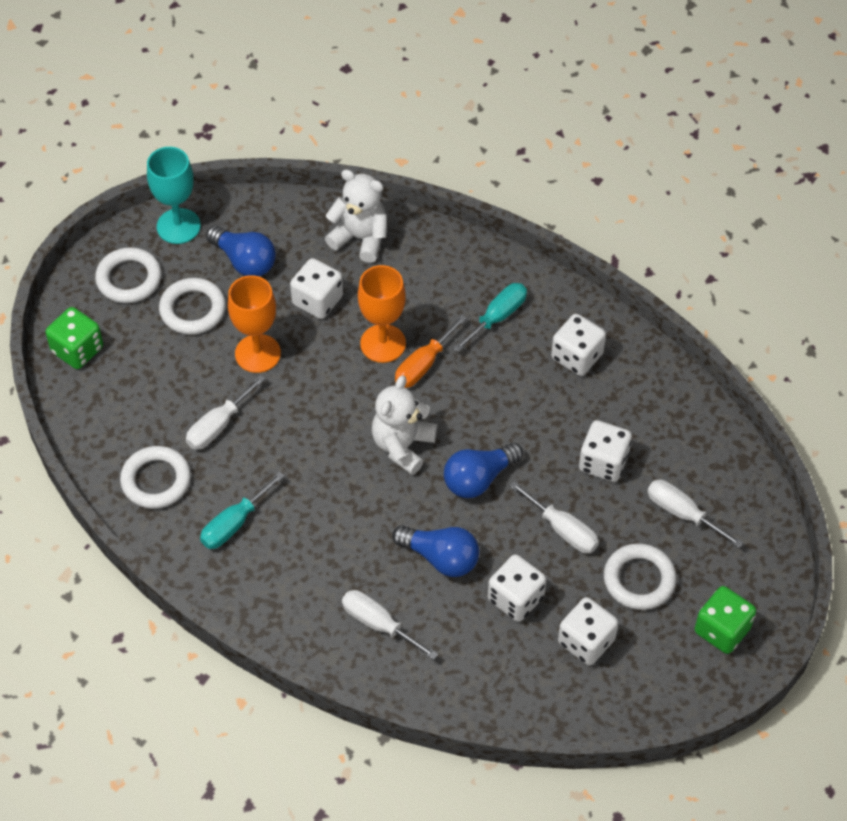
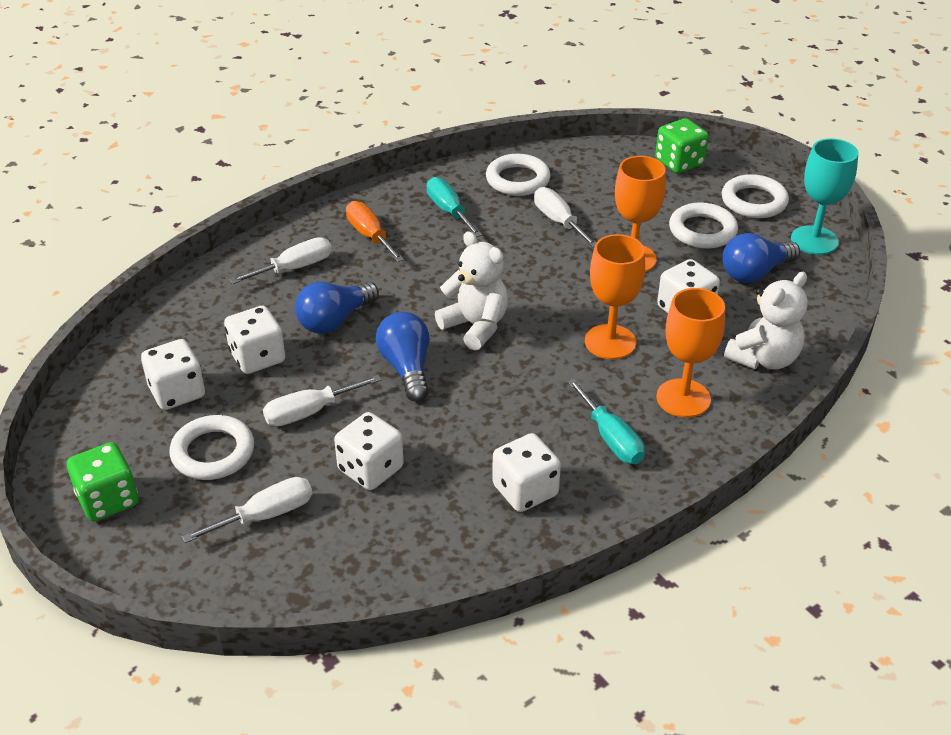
camera: 110 degrees right, 15 degrees down
(423, 364) = (569, 364): orange screwdriver -> orange screwdriver (370, 236)
(431, 281) = (683, 398): none -> orange goblet

